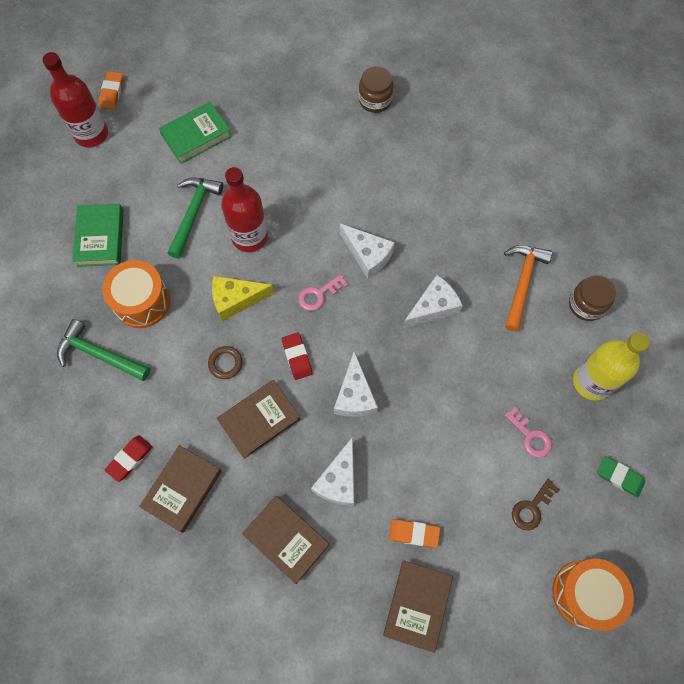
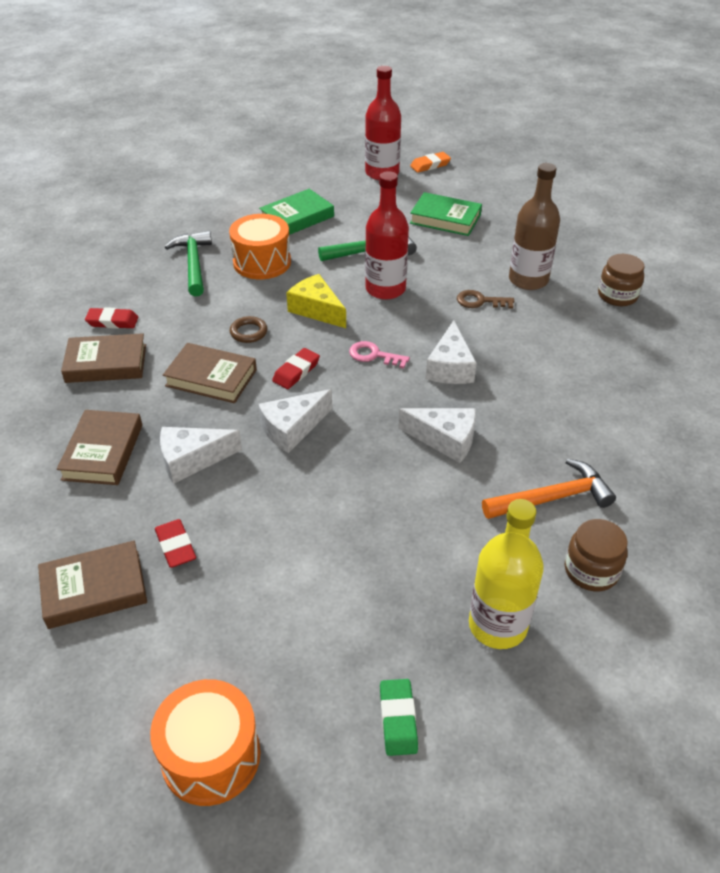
camera: 55 degrees right, 25 degrees down
(315, 138) = (528, 280): none -> brown bottle
(413, 533) = (175, 546): orange eraser -> red eraser
(530, 436) = (373, 597): pink key -> none
(531, 508) = (284, 642): brown key -> brown key (480, 301)

